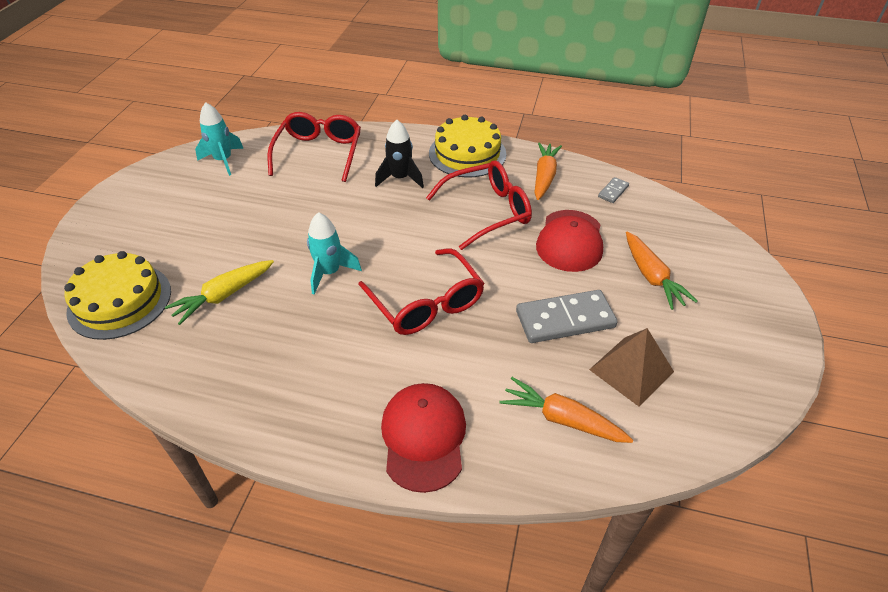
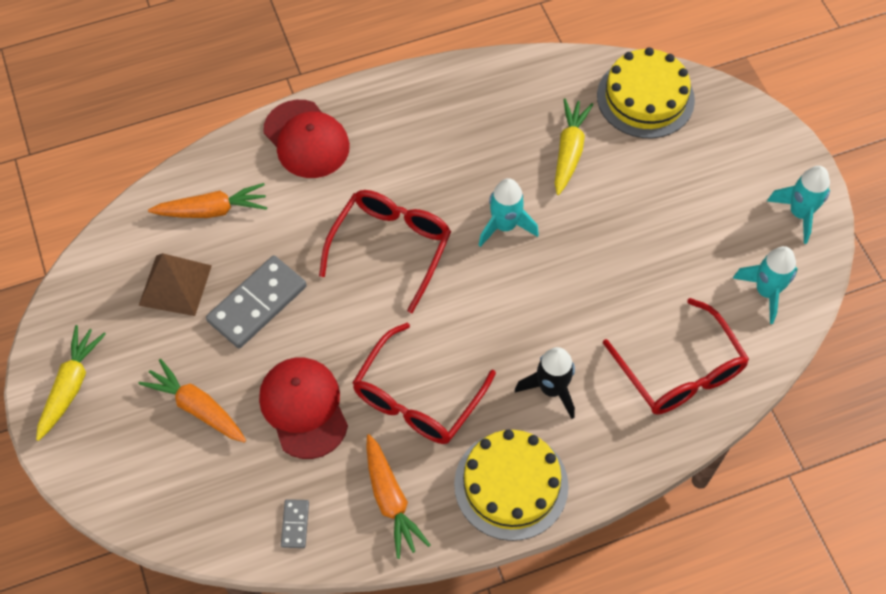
camera: 145 degrees right, 15 degrees up
(145, 183) = (799, 213): none -> turquoise rocket
(426, 303) = (391, 247): red glasses -> red glasses turned 90 degrees clockwise
(758, 339) = (71, 386): none -> yellow carrot

